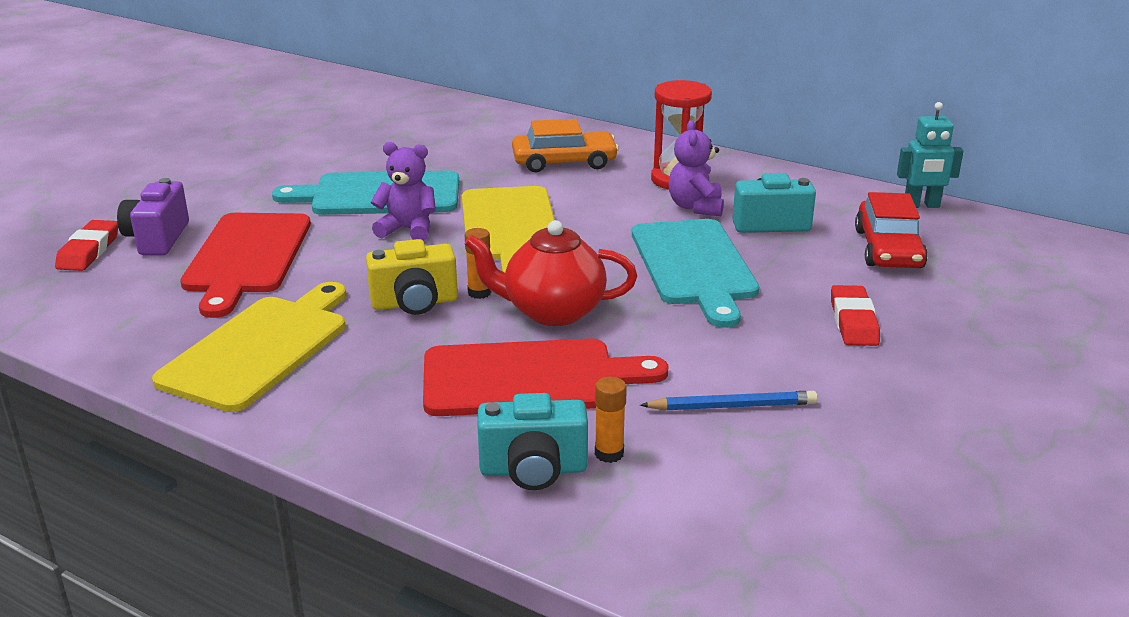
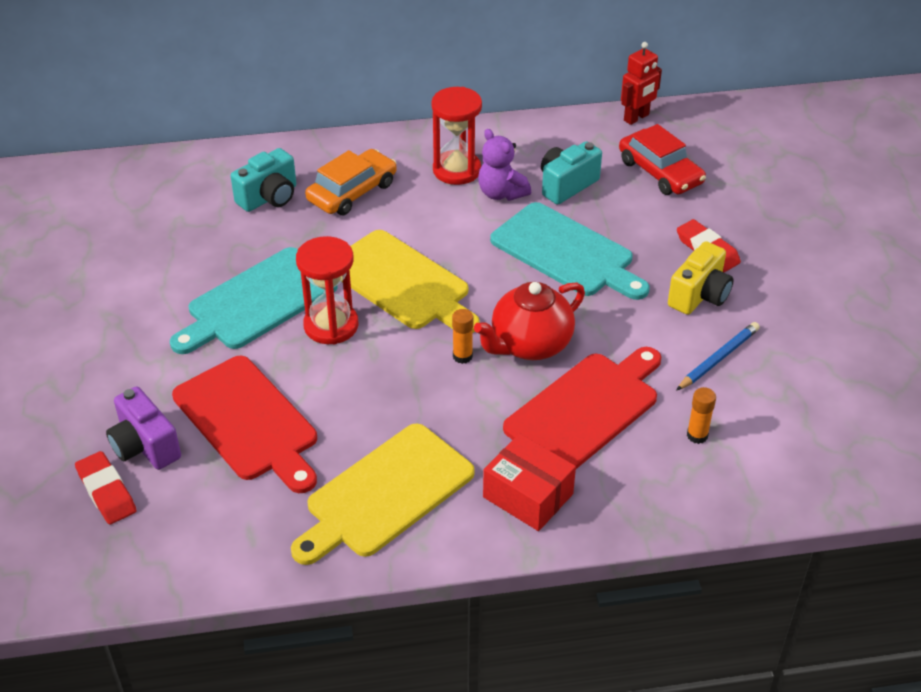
camera: 40 degrees left, 15 degrees up
(260, 348) = (385, 494): yellow cutting board -> yellow cutting board turned 120 degrees counterclockwise
(369, 411) = (528, 495): none -> red box
(408, 229) = (331, 325): purple teddy bear -> red hourglass
(414, 303) = (432, 391): yellow camera -> yellow camera (699, 295)
(533, 470) = (673, 474): turquoise camera -> turquoise camera (269, 197)
(921, 205) = (636, 118): turquoise robot -> red robot

